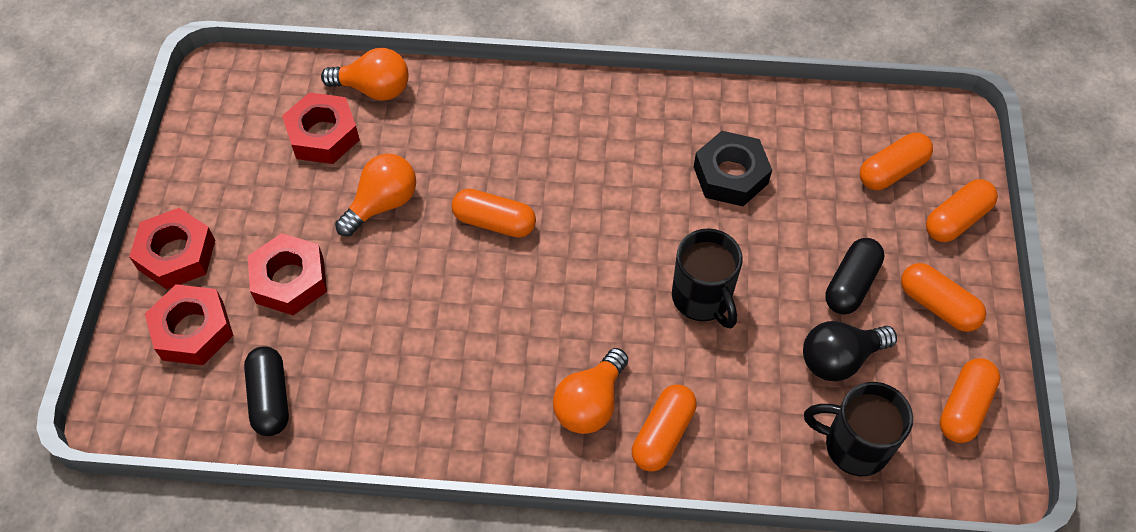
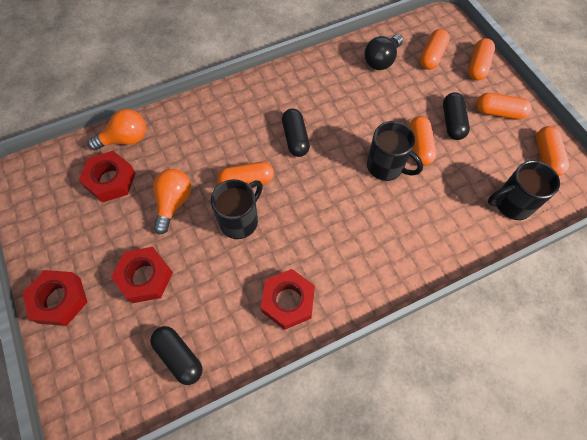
camera: 30 degrees left, 5 degrees up
(193, 330) = (101, 342): red nut -> red nut (288, 301)
(452, 270) = (240, 220): none -> black mug
(590, 403) = (367, 255): orange light bulb -> none
(600, 196) = (295, 138): none -> black capsule
(663, 434) = (416, 251): orange capsule -> orange capsule (419, 146)
(730, 175) = (356, 95): black nut -> none
(839, 359) = (473, 163): black light bulb -> black light bulb (381, 60)

